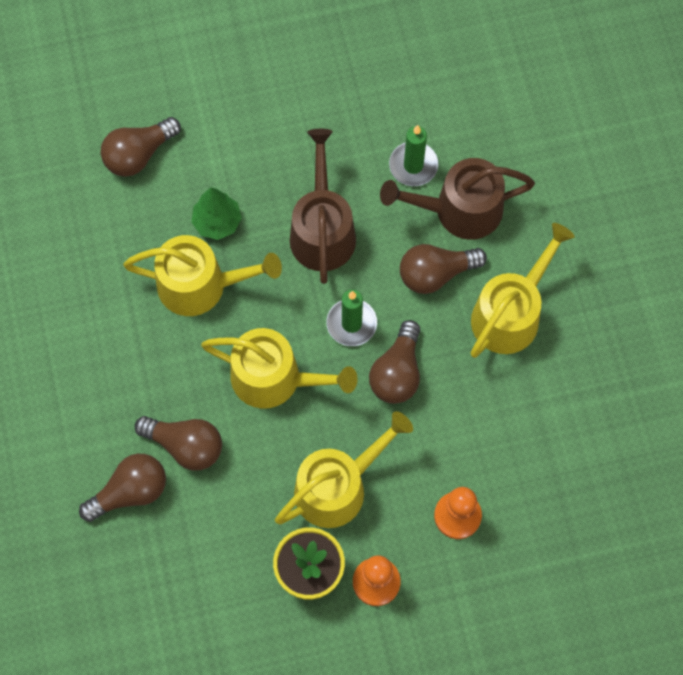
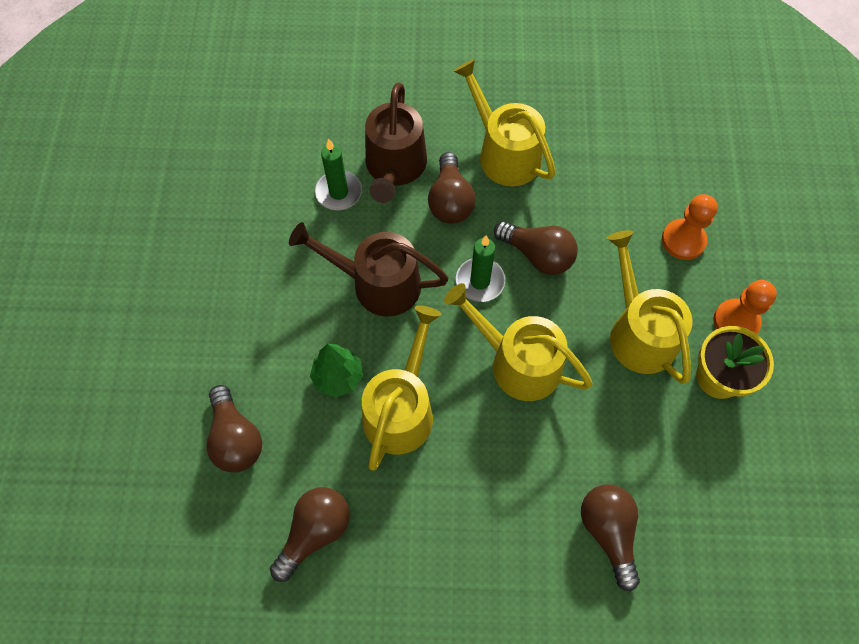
camera: 75 degrees left, 5 degrees down
(185, 445) = (569, 464): brown light bulb -> brown light bulb (315, 532)
(274, 378) = (518, 362): yellow watering can -> yellow watering can turned 90 degrees counterclockwise

